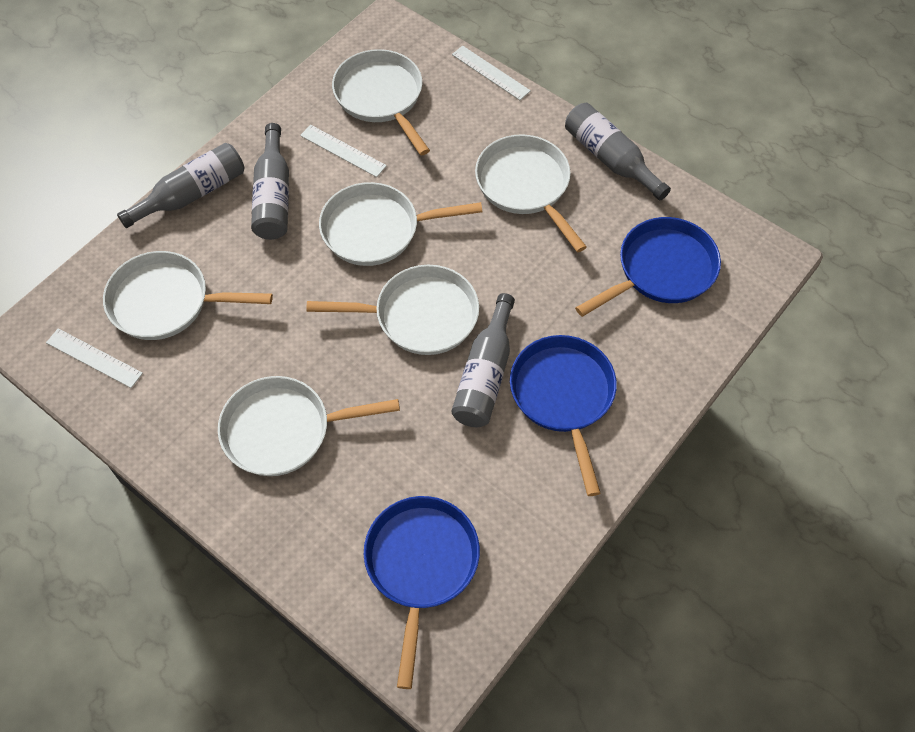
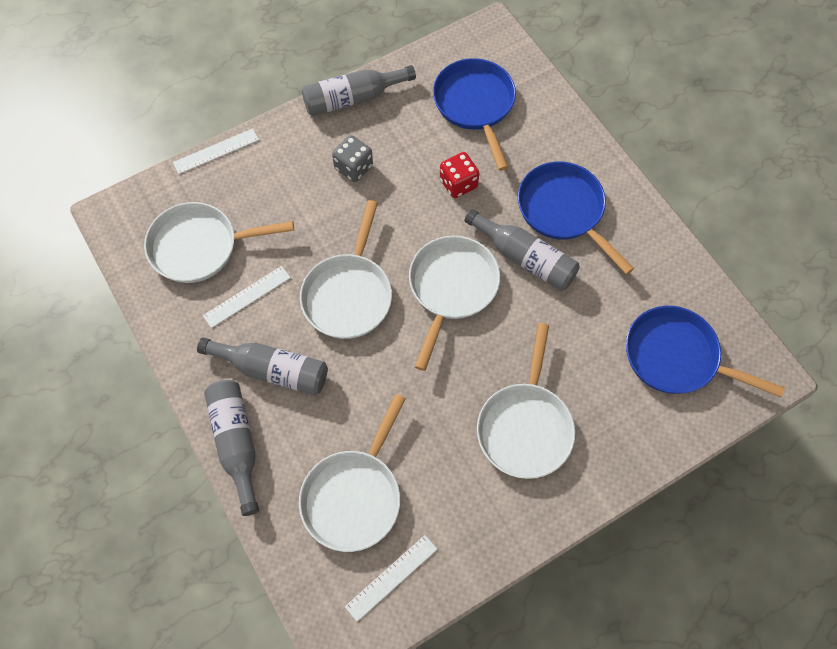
camera: 70 degrees left, 5 degrees up
(526, 186) = (353, 167): white pan -> grey dice
(550, 284) = (458, 184): none -> red dice
(563, 397) = (564, 211): blue pan -> blue pan turned 45 degrees clockwise

